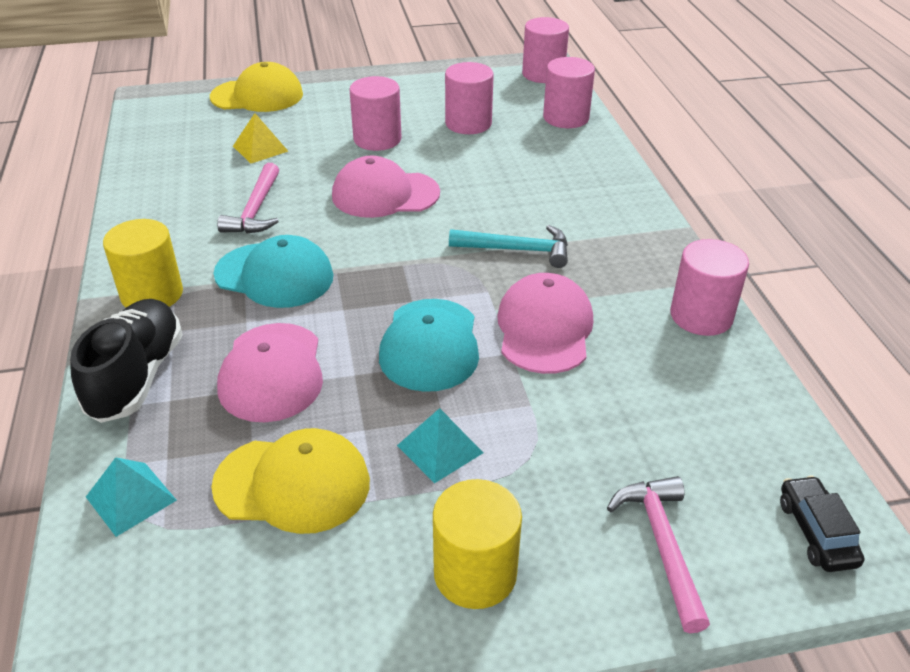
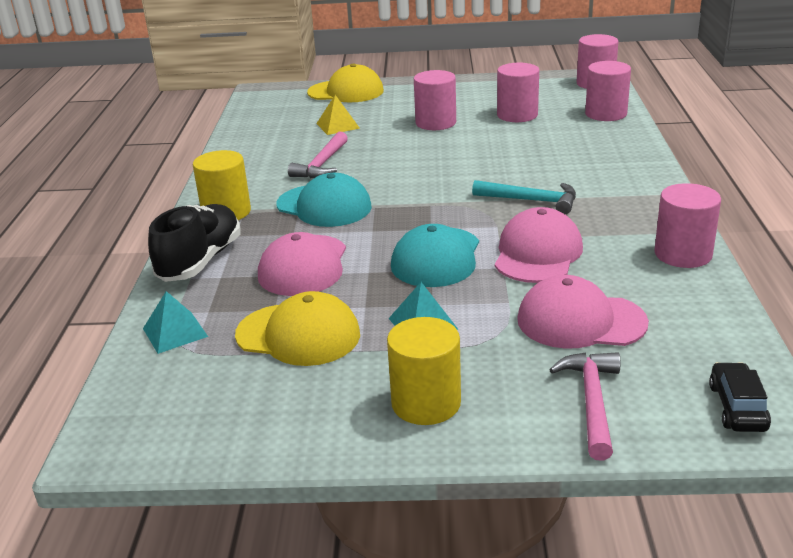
camera: 15 degrees right, 10 degrees down
(385, 194) = (430, 159): pink cap -> pink cap (580, 321)

